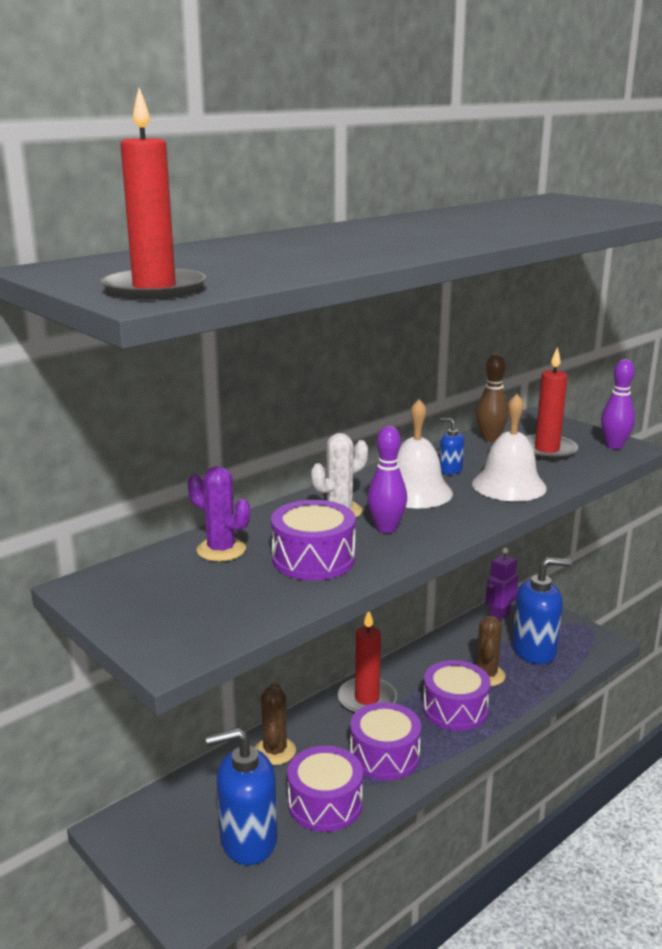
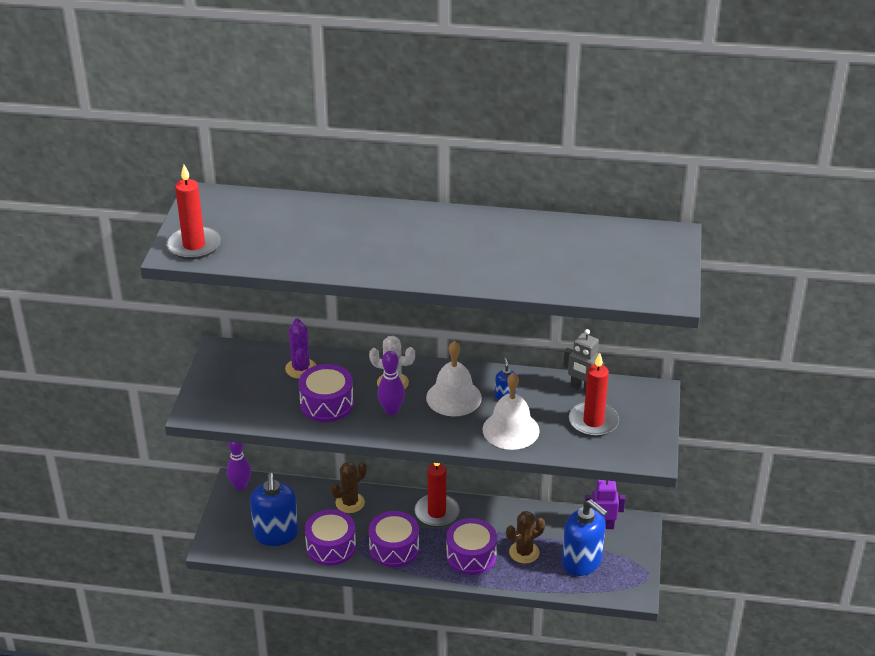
camera: 50 degrees right, 15 degrees up
(248, 840) = (276, 534): blue soap dispenser -> blue soap dispenser turned 135 degrees counterclockwise
(490, 439) = (582, 389): brown bowling pin -> grey robot
(614, 446) = (644, 448): purple bowling pin -> purple bowling pin (240, 486)

